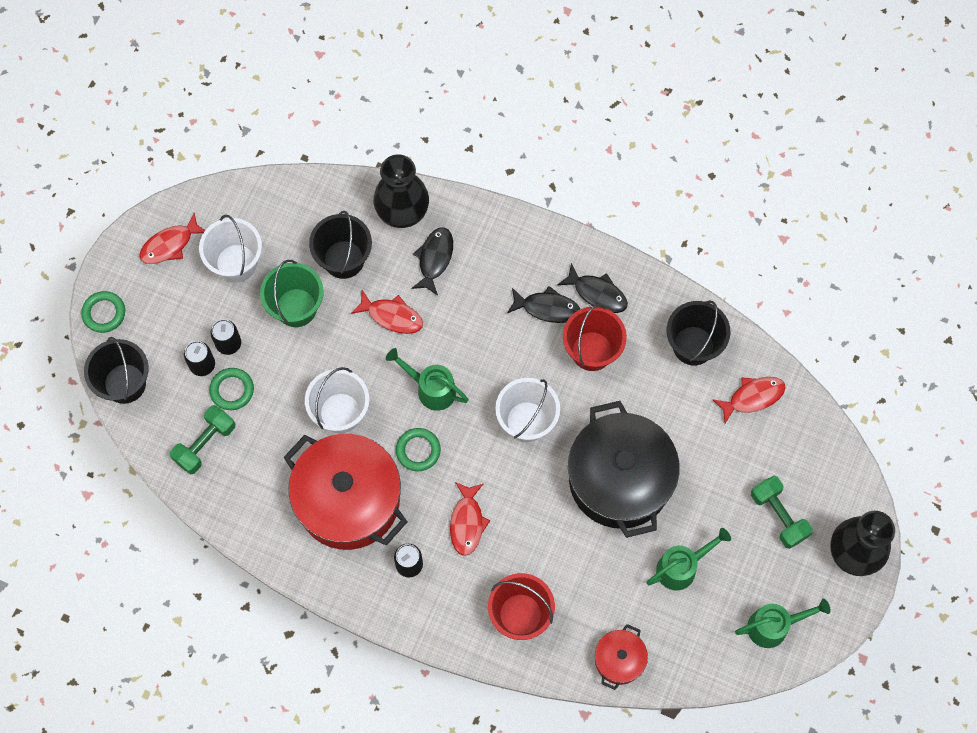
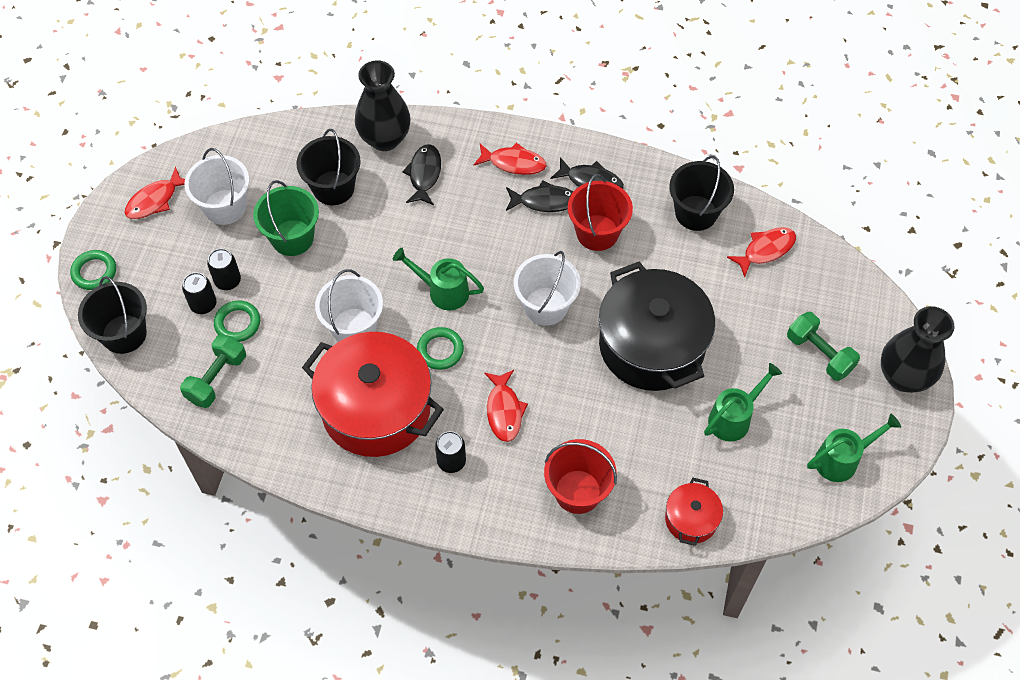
camera: 10 degrees left, 10 degrees down
(392, 316) = (391, 231): red fish -> red fish (514, 163)

